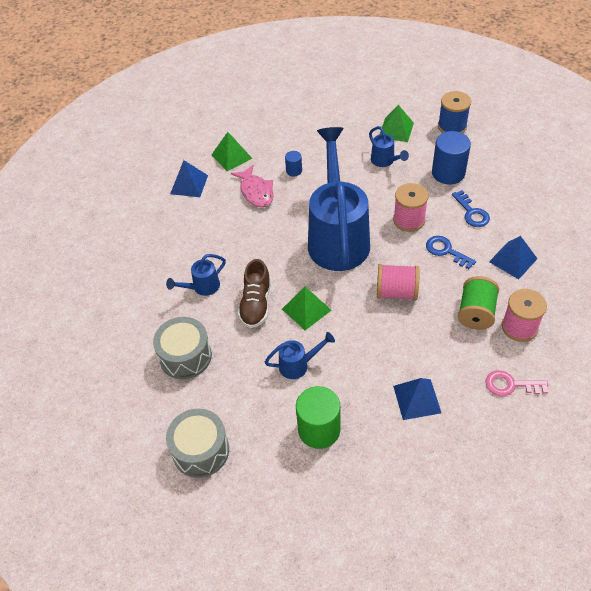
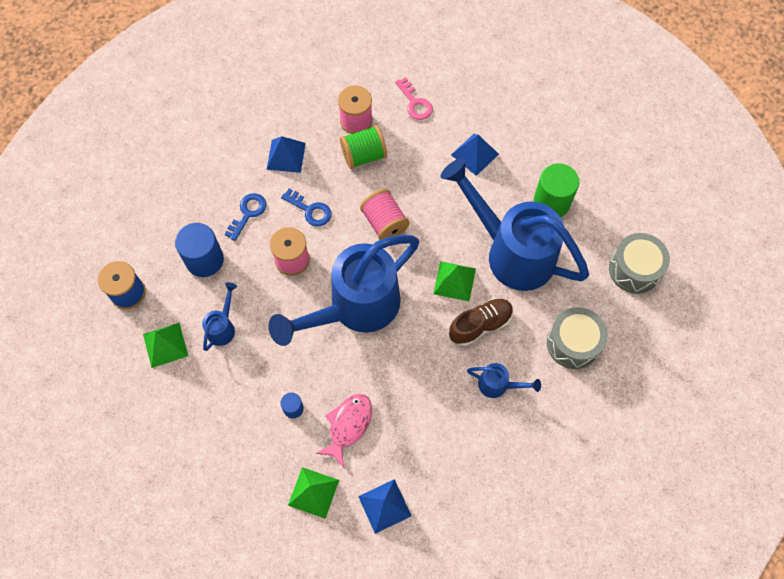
camera: 130 degrees left, 15 degrees up
(299, 365) = (510, 251): blue watering can -> blue watering can, size x2.44
(446, 251) = (310, 210): blue key -> blue key turned 60 degrees counterclockwise

